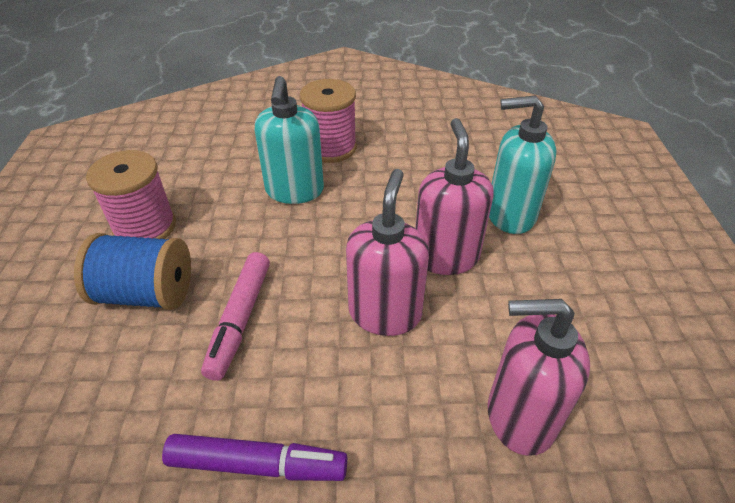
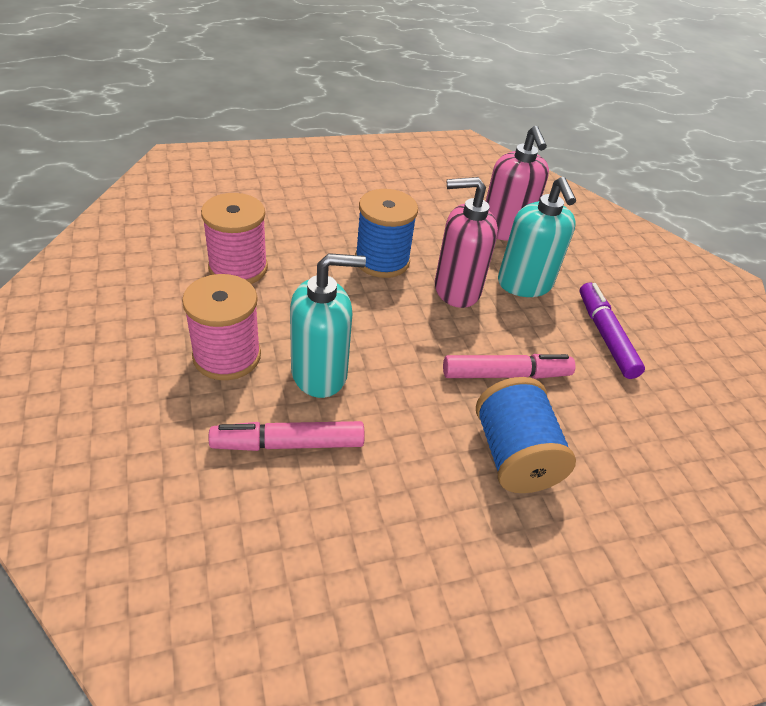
camera: 110 degrees left, 0 degrees up
(145, 227) = (426, 500): pink spool -> pink spool (238, 268)
(234, 168) = (288, 444): none -> pink marker
(445, 256) = (382, 260): pink soap dispenser -> blue spool
(510, 215) = (317, 226): turquoise soap dispenser -> turquoise soap dispenser (524, 284)

